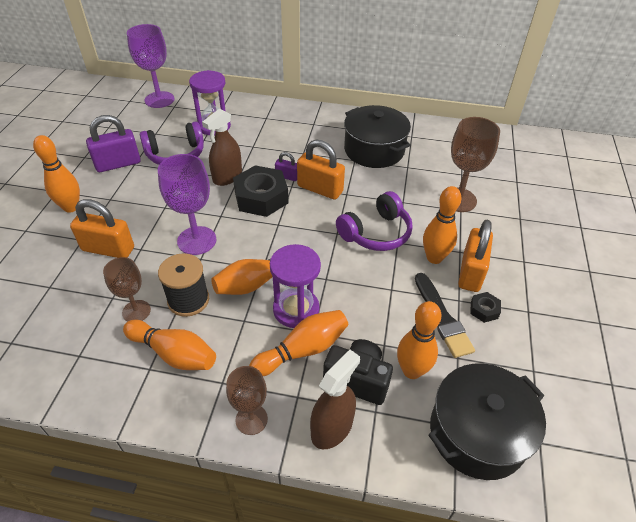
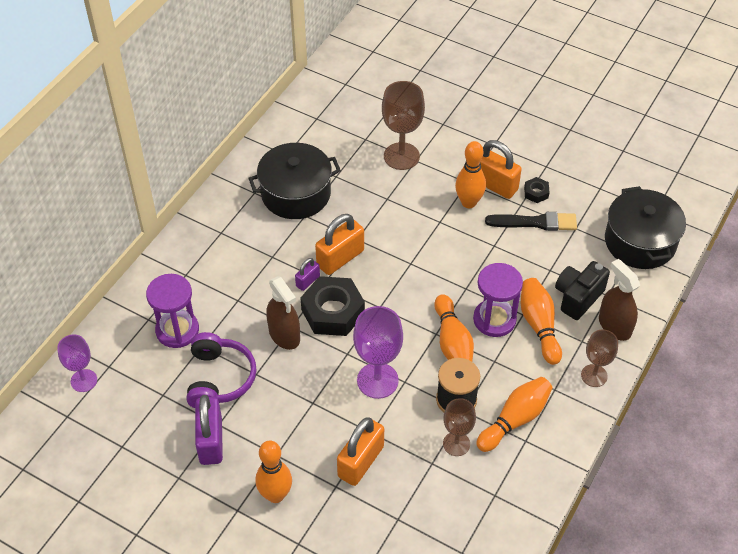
camera: 70 degrees left, 5 degrees up
(159, 100) = (84, 380): purple goblet -> purple goblet, size x0.63
(376, 233) = (422, 233): purple headphones -> none
(412, 371) = (579, 260): orange bowling pin -> none

